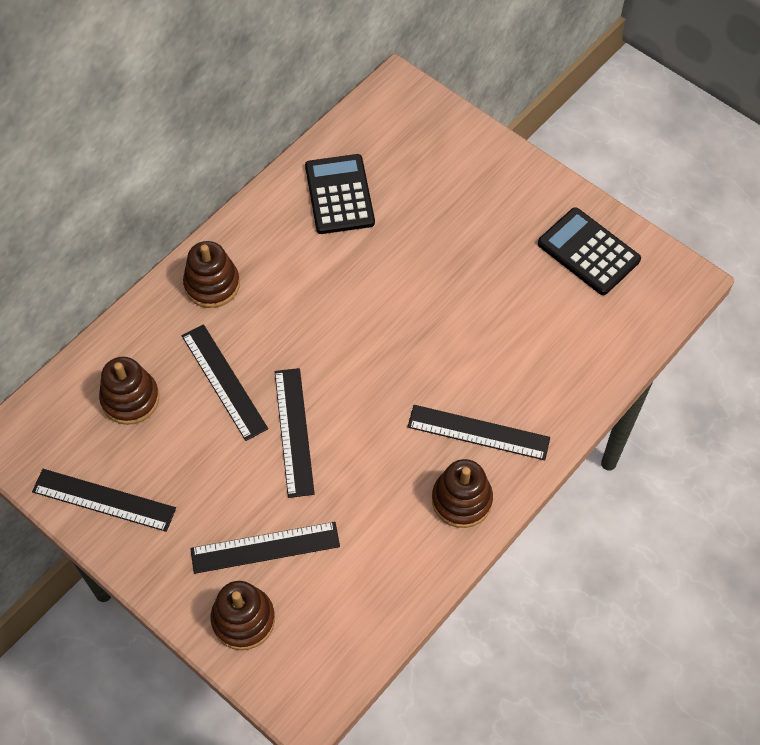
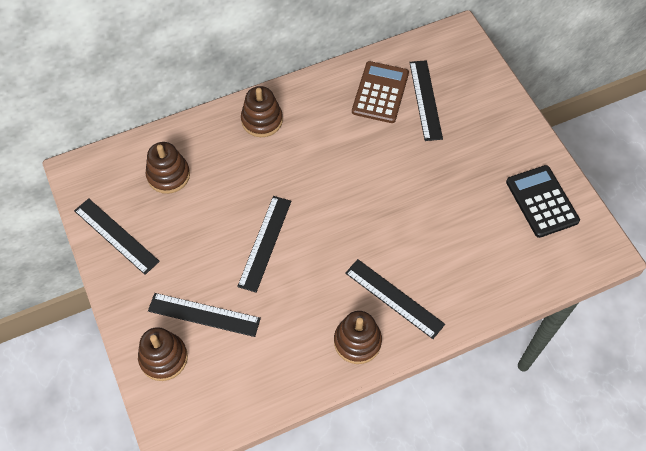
camera: 25 degrees right, 0 degrees up
(224, 381) = (235, 189): black ruler -> black ruler (425, 100)
(339, 195) = (380, 92): black calculator -> brown calculator

